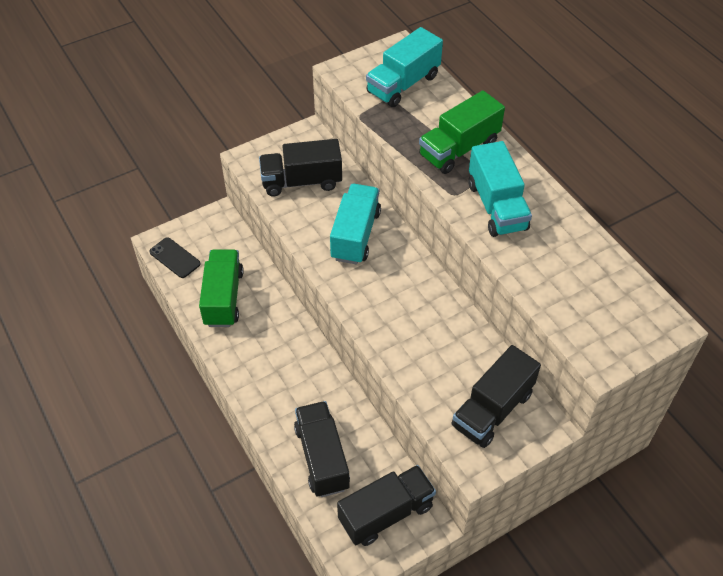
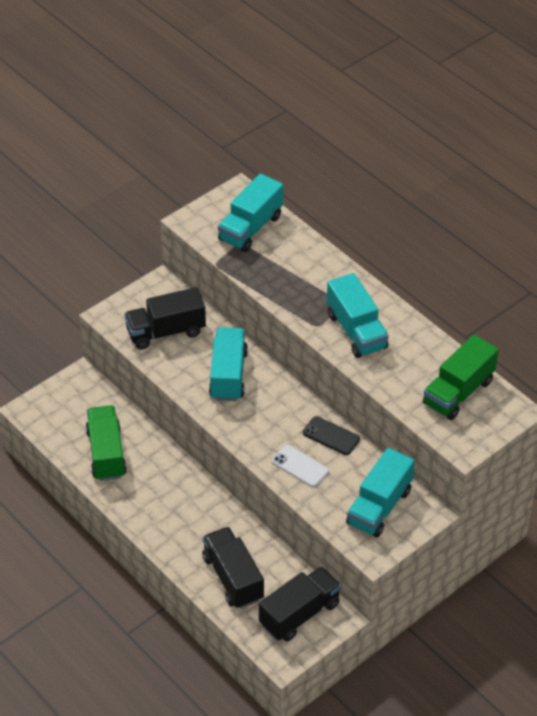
camera: 10 degrees left, 5 degrees down
(175, 258) = (48, 423): black phone -> black phone (331, 436)
(412, 348) = (300, 466): none -> white phone
(459, 149) = (314, 283): green truck -> green truck (458, 392)
(492, 410) = (379, 507): black truck -> turquoise truck

